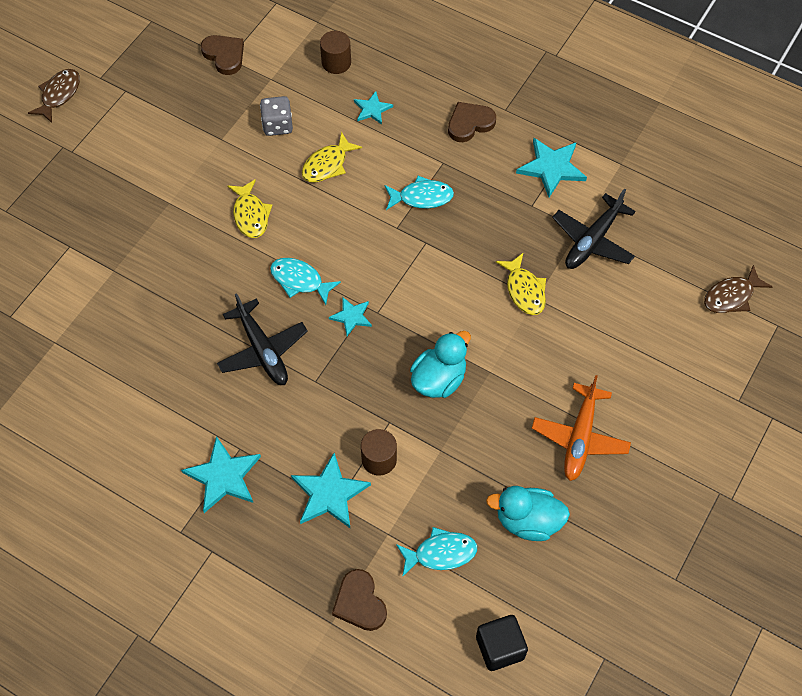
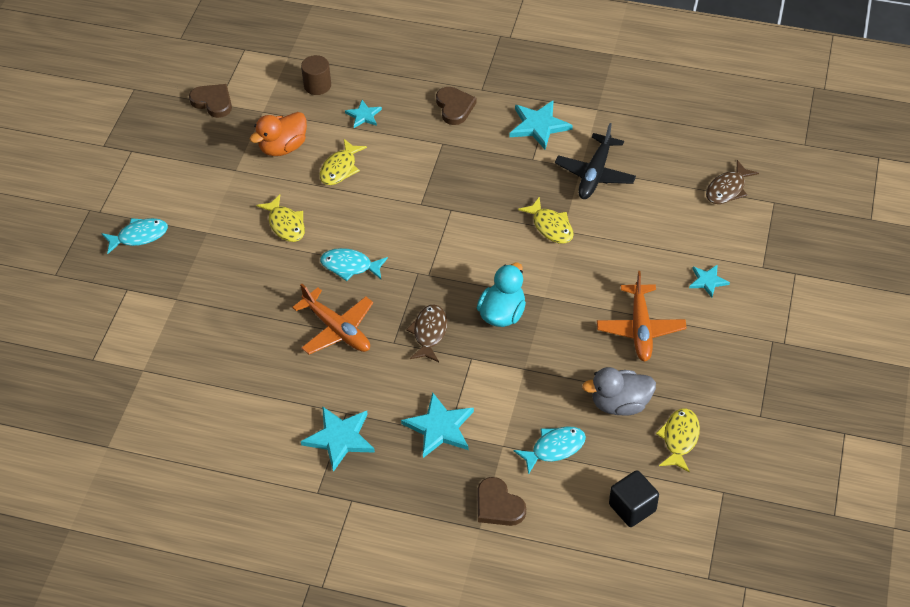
camera: 15 degrees left, 10 degrees down
(59, 95) = (70, 168): brown fish -> brown fish (429, 333)
(262, 350) = (337, 329): black plane -> orange plane
(277, 125) = (283, 147): grey dice -> orange duck
(351, 316) = (407, 283): turquoise star -> turquoise star (707, 281)
(379, 459) = (473, 389): brown cylinder -> none
(422, 197) = (434, 175): turquoise fish -> turquoise fish (139, 236)
(470, 123) = (454, 107): brown heart -> brown heart turned 120 degrees clockwise
(528, 521) = (620, 404): turquoise duck -> grey duck
(578, 581) = (679, 439): none -> yellow fish

